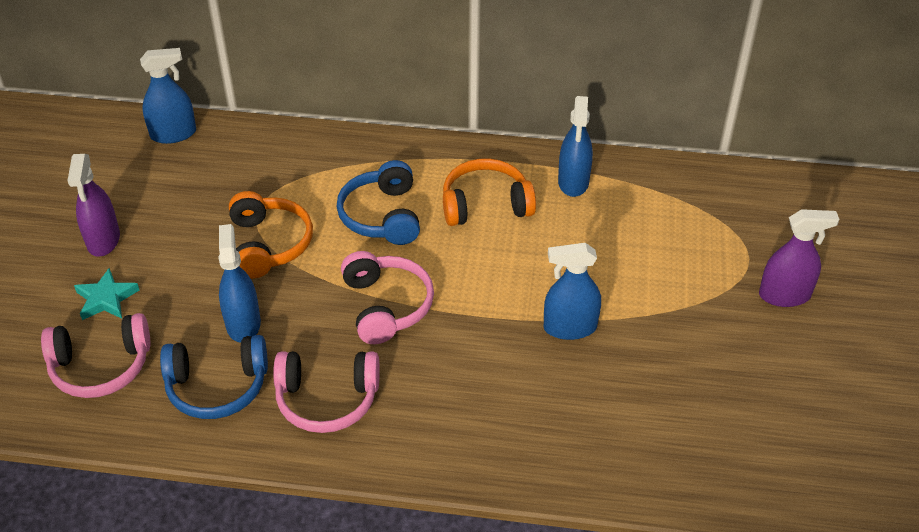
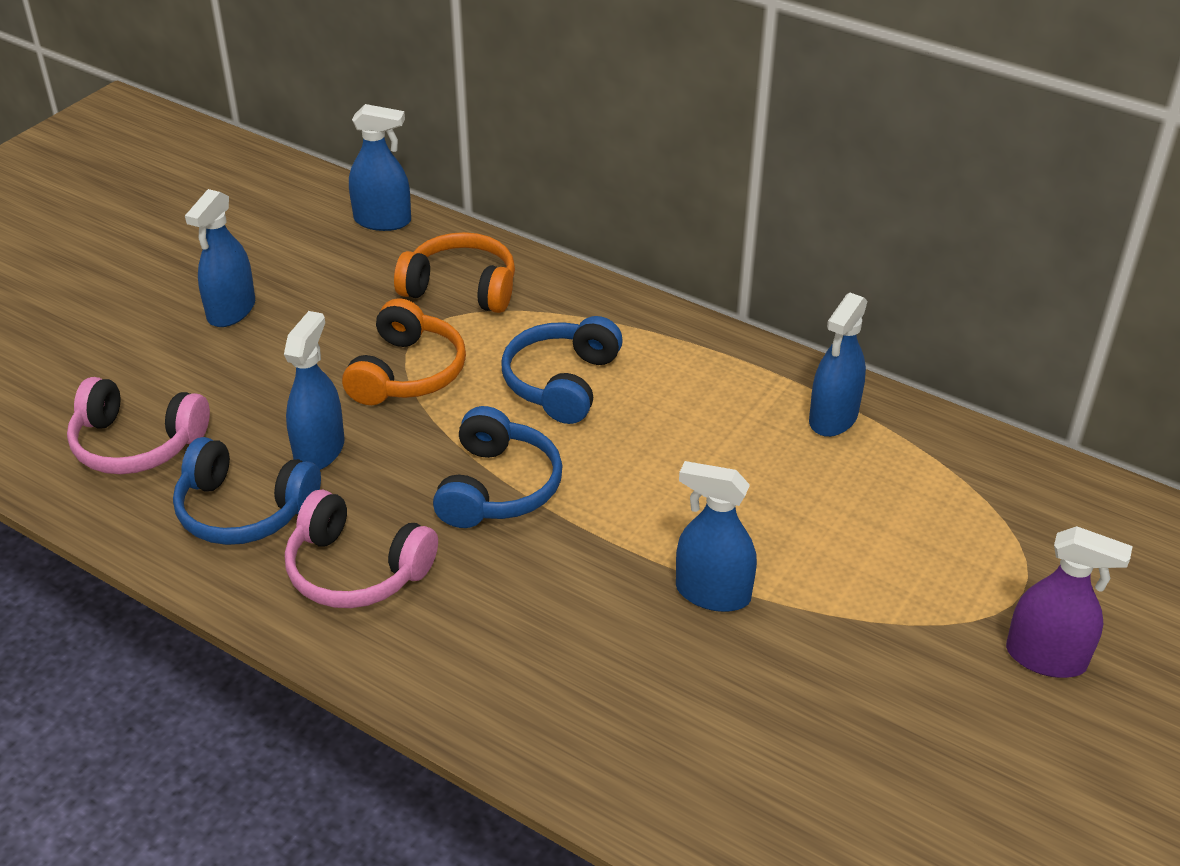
camera: 25 degrees right, 5 degrees down
(103, 240) = (231, 311): purple spray bottle -> blue spray bottle
(106, 299) = (192, 373): turquoise star -> none
(386, 306) = (497, 487): pink headphones -> blue headphones
(485, 204) = (699, 409): orange headphones -> orange headphones (461, 288)

